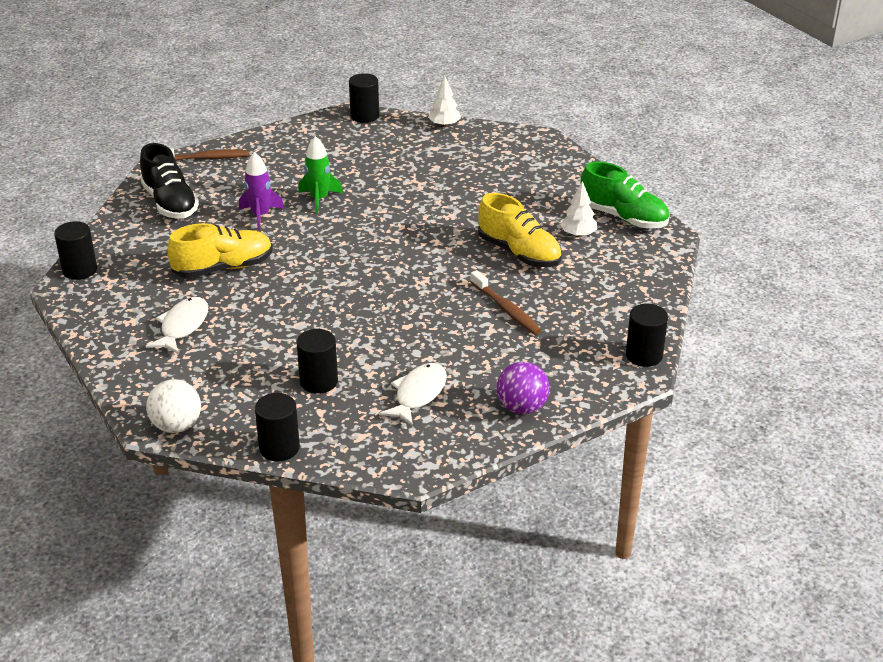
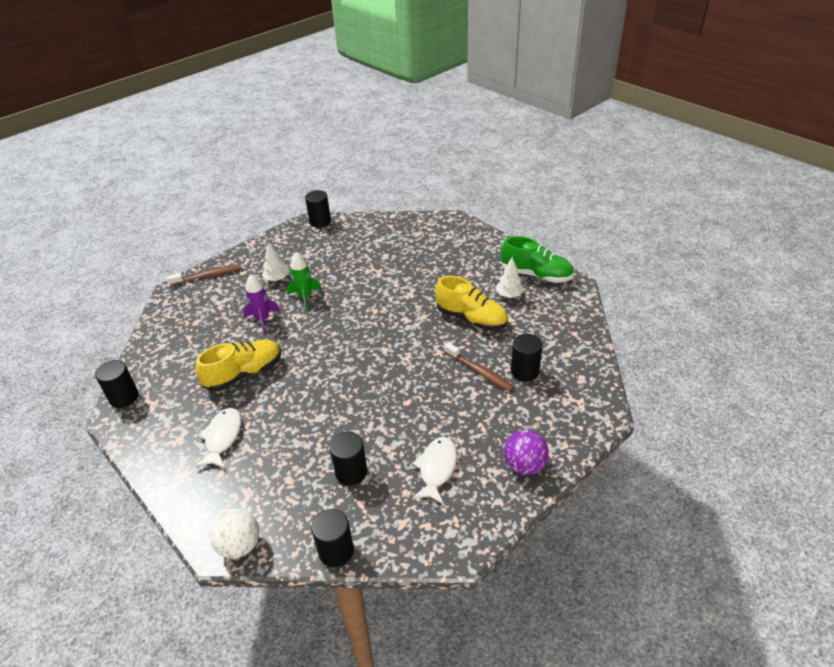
camera: 10 degrees left, 5 degrees up
(170, 203) = (188, 320): black shoe -> none
(444, 125) = (380, 220): white tree -> white tree (277, 279)
(644, 355) = (599, 395): black cylinder -> black cylinder (524, 371)

